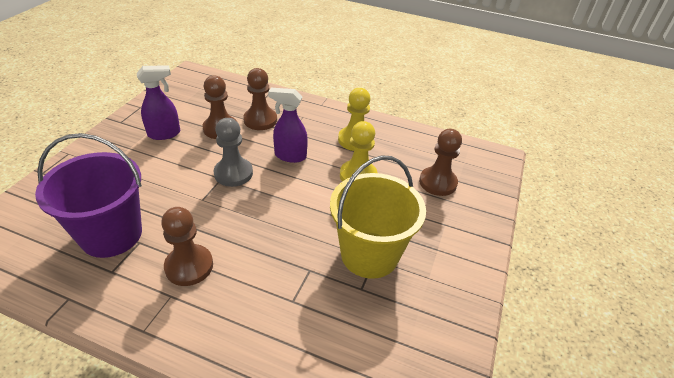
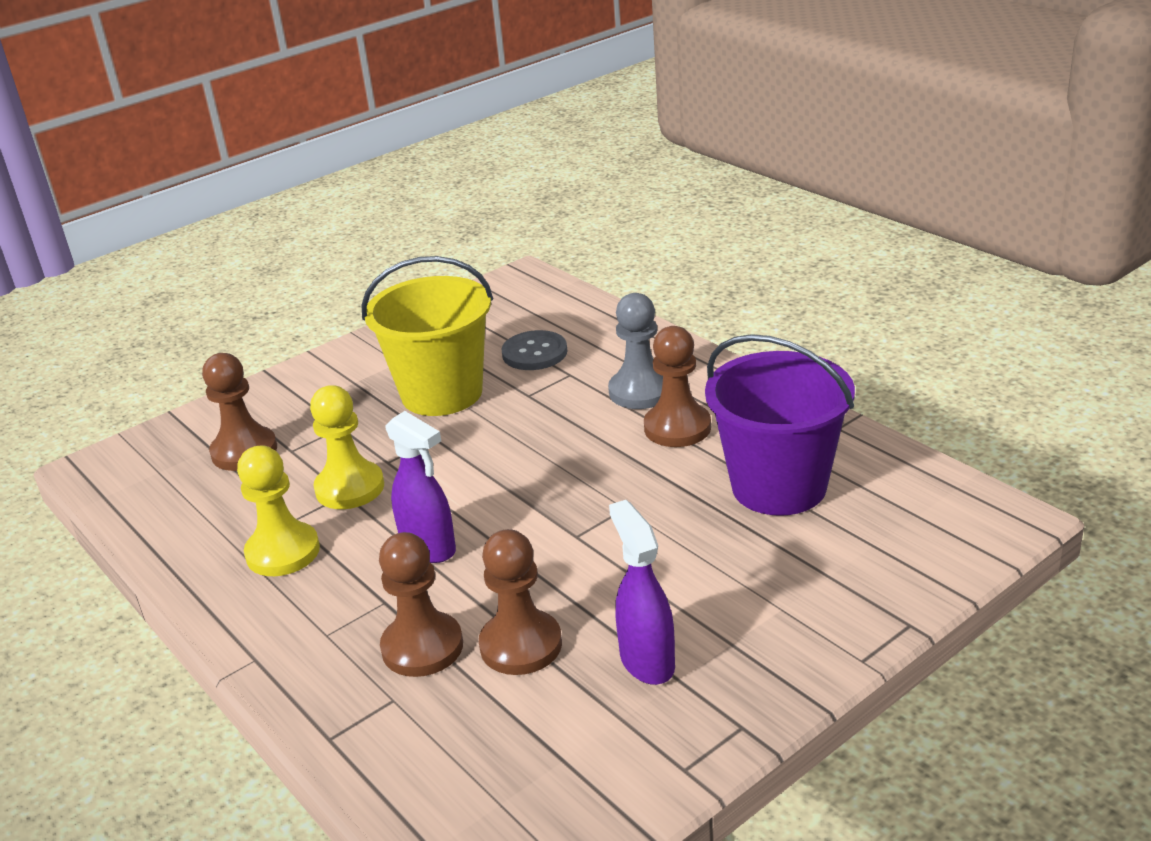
camera: 145 degrees left, 10 degrees down
(164, 134) = (647, 661): purple spray bottle -> purple spray bottle turned 60 degrees clockwise
(233, 173) = (550, 539): grey pawn -> grey pawn (640, 391)
(335, 318) = (534, 353): none -> grey button

